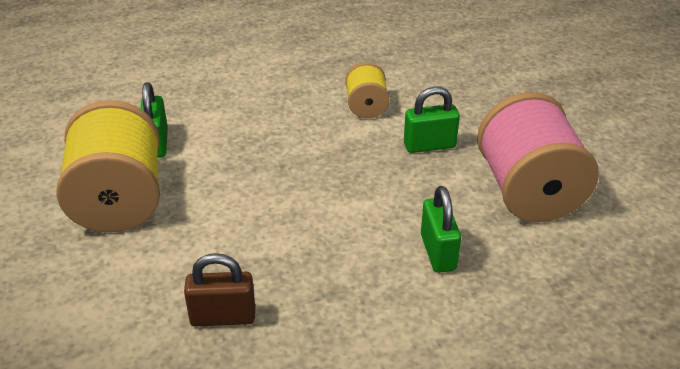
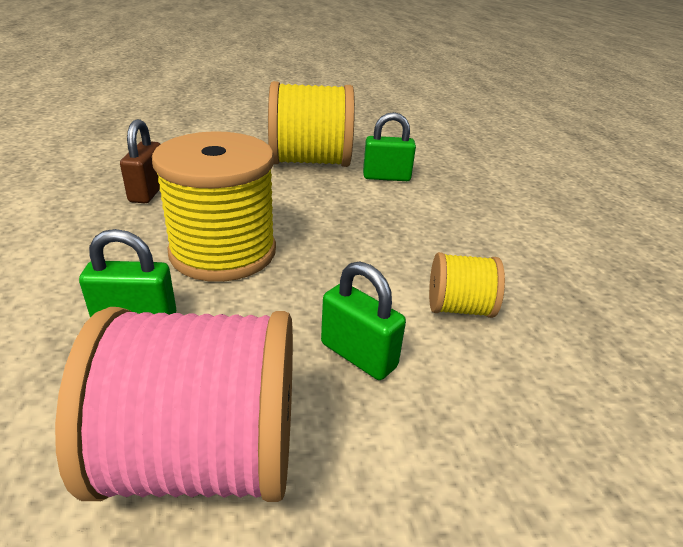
camera: 95 degrees right, 5 degrees down
(331, 228) = (223, 252): none -> yellow spool
(429, 145) = (358, 355): green padlock -> green padlock turned 45 degrees counterclockwise

